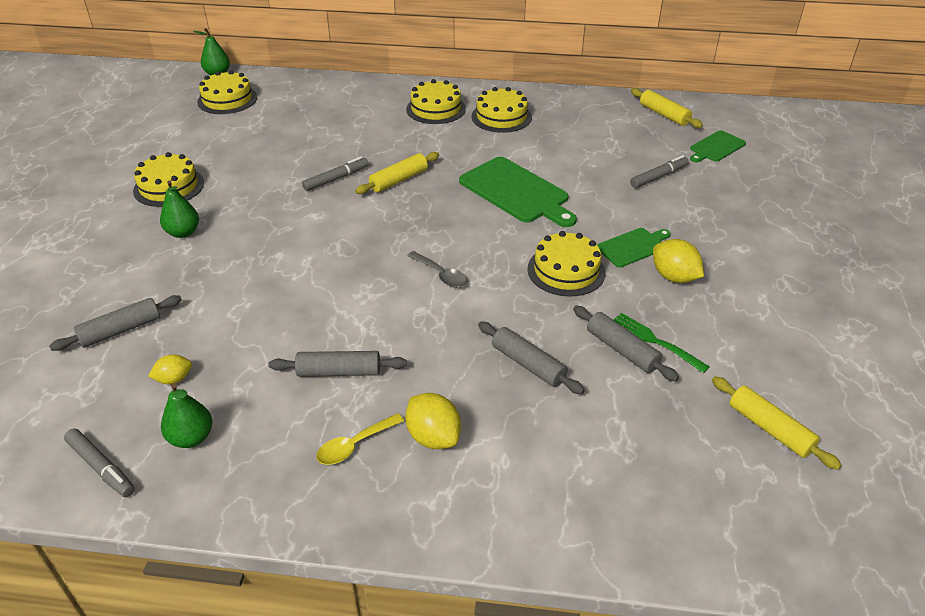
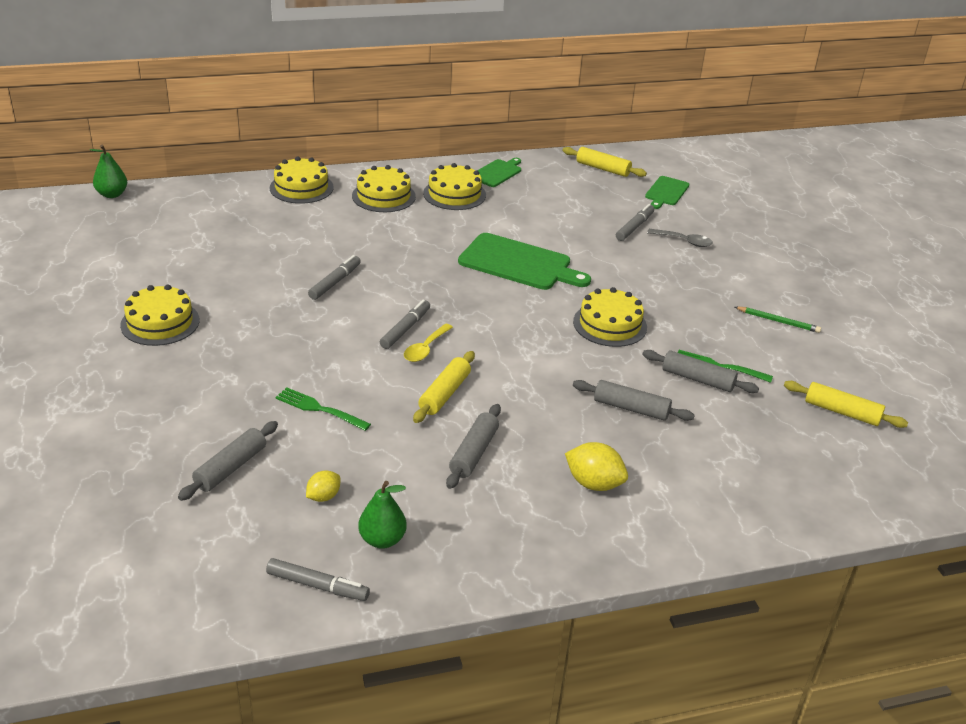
camera: 25 degrees left, 5 degrees down
(183, 232) = (216, 364): green pear -> none
(227, 99) = (148, 221): yellow cake -> yellow cake (301, 187)
(235, 293) = (320, 409): none -> green fork
(339, 372) = (474, 453): grey rolling pin -> grey rolling pin turned 45 degrees counterclockwise
(354, 445) = (533, 507): yellow spoon -> yellow spoon (425, 349)
(365, 234) = (405, 329): none -> grey marker
(399, 180) = (399, 272): yellow rolling pin -> yellow rolling pin (444, 394)
(441, 275) = (503, 351): grey spoon -> grey spoon (684, 241)
(633, 247) = (652, 293): green cutting board -> green cutting board (497, 173)
(674, 277) = (701, 311): yellow lemon -> none
(756, 306) = (778, 321): none -> green pencil

